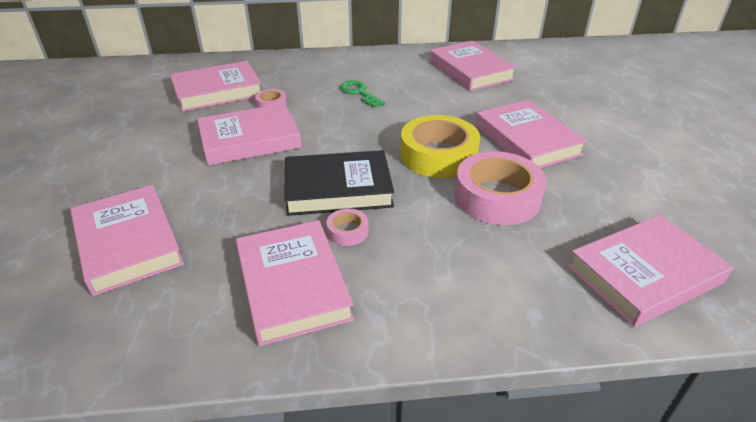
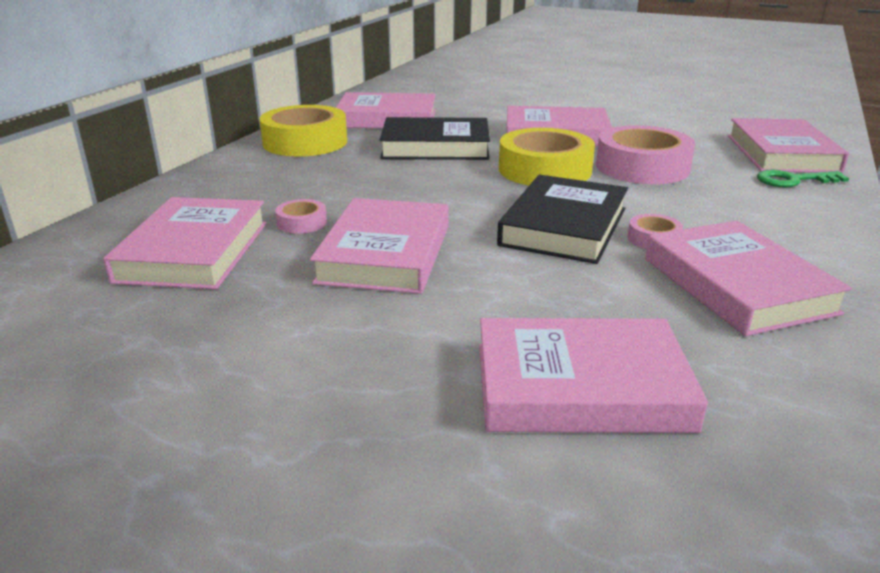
camera: 60 degrees left, 10 degrees down
(292, 285) = (737, 285): pink book -> pink book turned 60 degrees clockwise
(359, 93) = (354, 172): green key -> green key (793, 180)
(391, 63) = (305, 142): none -> yellow tape
(435, 103) = (435, 147): none -> black book

